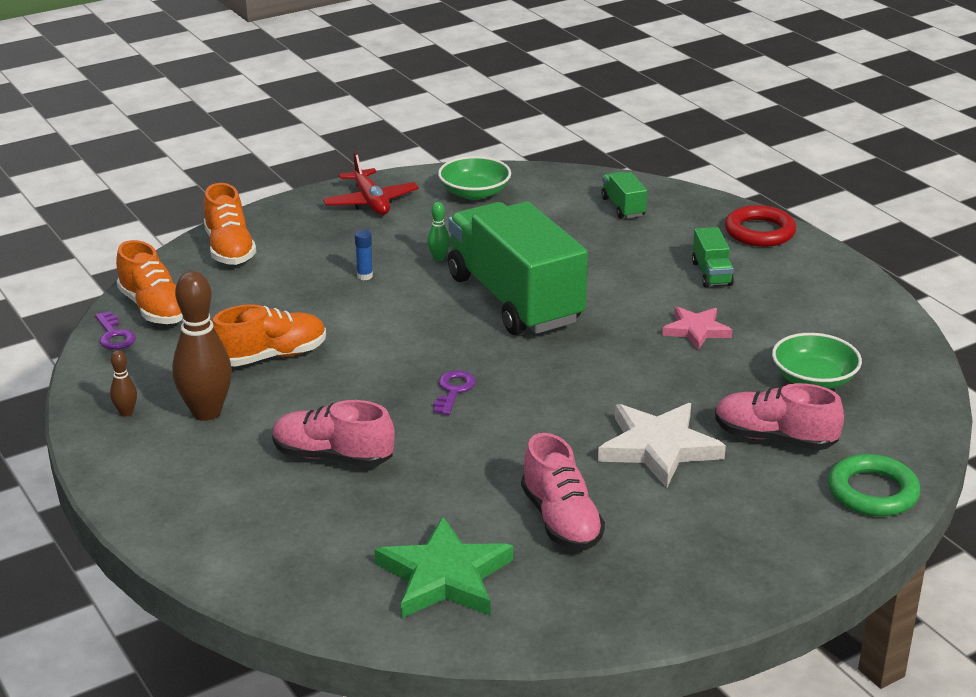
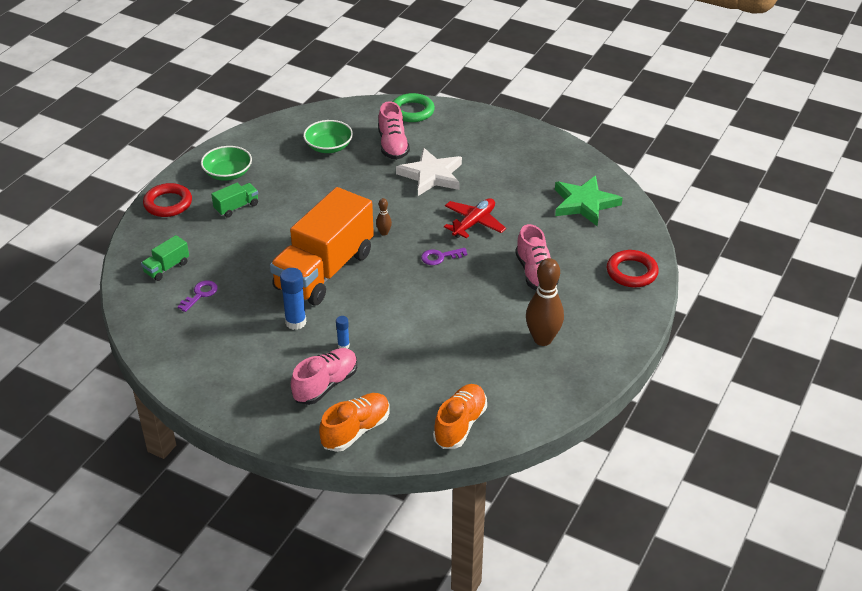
camera: 120 degrees left, 10 degrees up
(114, 335) = (505, 425): purple key -> purple key (200, 294)
(126, 412) = (573, 372): brown bowling pin -> brown bowling pin (384, 233)
(236, 549) = (631, 272): none -> red ring
(271, 356) = (467, 342): orange shoe -> none
(370, 202) = (234, 391): red plane -> red plane (474, 223)
(439, 258) = (295, 322): green bowling pin -> blue glue stick
(474, 193) = (186, 344): green bowl -> green bowl (228, 173)
(514, 299) = (324, 271): green truck -> orange truck
(561, 520) = (514, 185): pink shoe -> pink shoe (325, 385)
(696, 330) = (308, 195): pink star -> none

